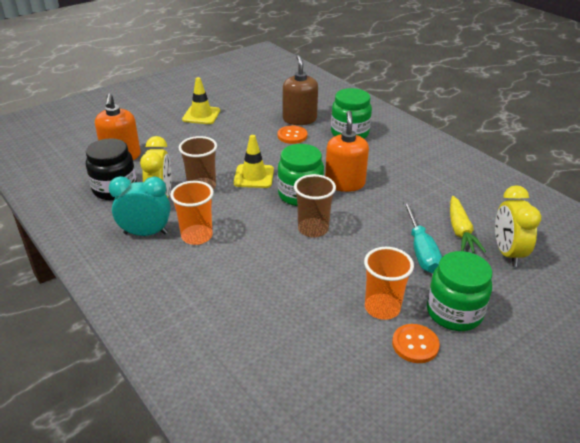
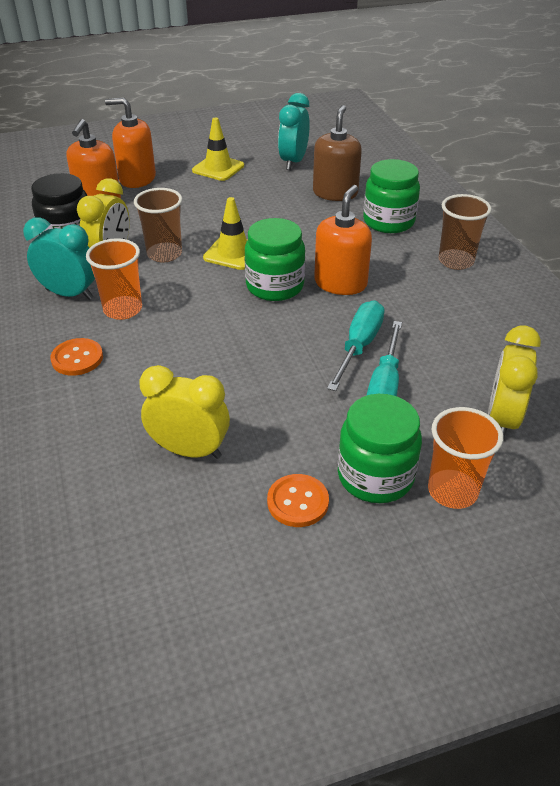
camera: 20 degrees right, 5 degrees up
(142, 133) = (137, 179): none -> orange soap dispenser
(255, 101) = (293, 162): none -> turquoise clock
(292, 136) = (312, 212): orange button -> orange button (77, 358)
(313, 229) = (263, 331): brown cup -> brown cup (456, 261)
(316, 329) = (189, 450): none -> yellow clock
(382, 308) = (286, 447): orange cup -> orange cup (452, 491)
(385, 225) = (359, 346): none -> turquoise screwdriver
(460, 231) = (455, 376): yellow carrot -> none

